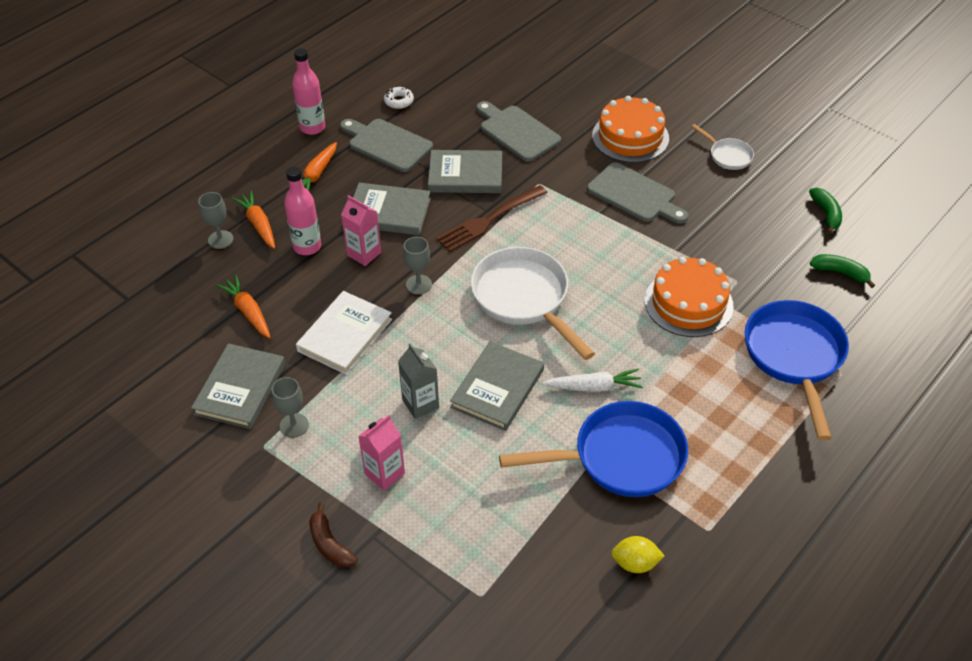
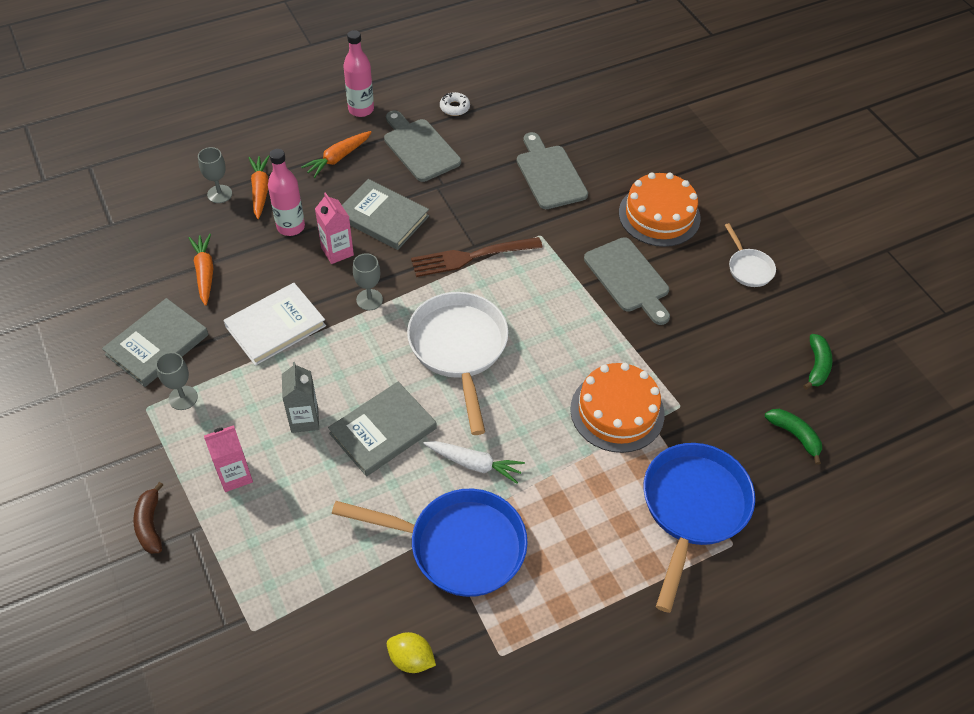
camera: 20 degrees right, 5 degrees up
(465, 175) = (475, 203): grey book -> none

